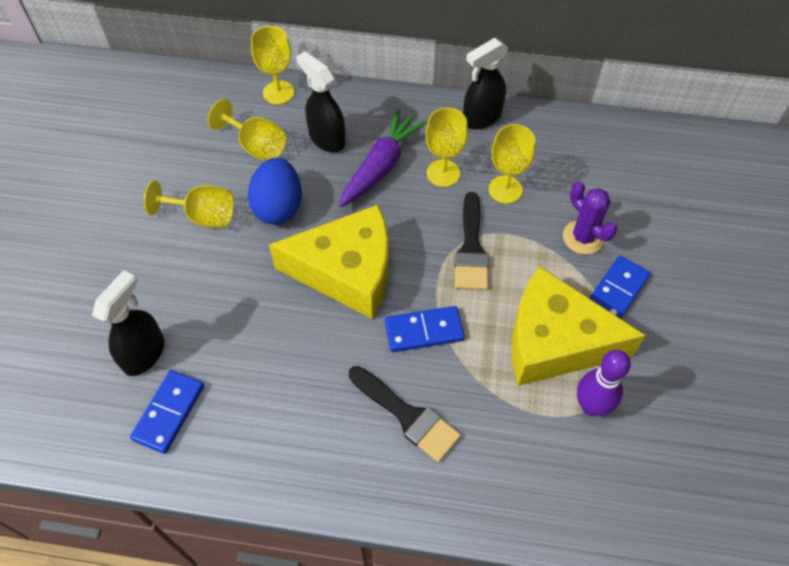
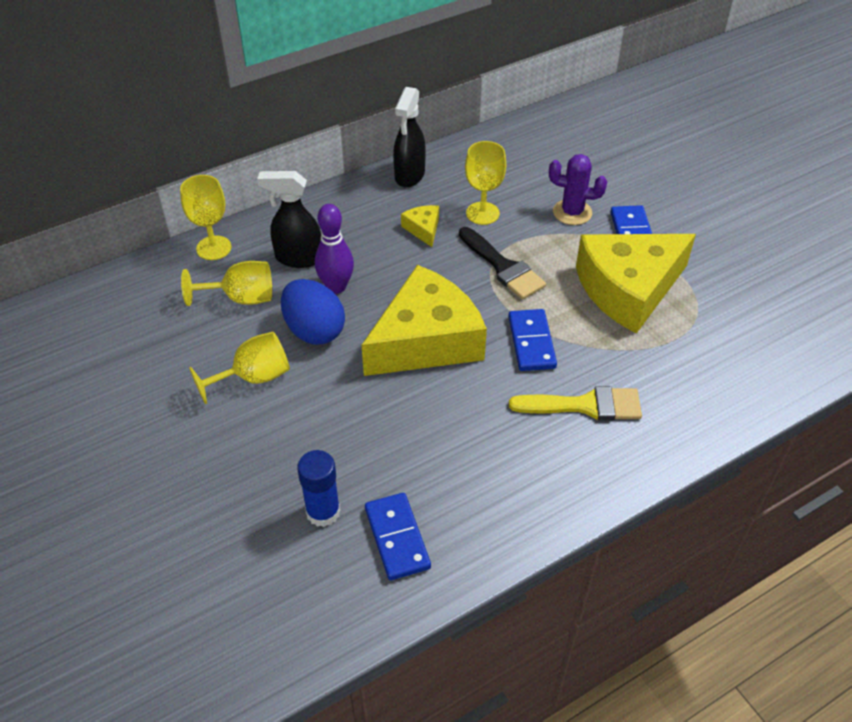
camera: 40 degrees left, 10 degrees down
(144, 354) = (323, 512): black spray bottle -> blue glue stick
(381, 166) = (368, 251): purple carrot -> none
(407, 416) = (585, 405): black brush -> yellow brush
(424, 331) = (531, 342): blue domino -> blue domino turned 45 degrees counterclockwise
(443, 173) = (423, 229): yellow goblet -> yellow cheese
(591, 406) = (696, 313): purple bowling pin -> purple bowling pin (336, 287)

